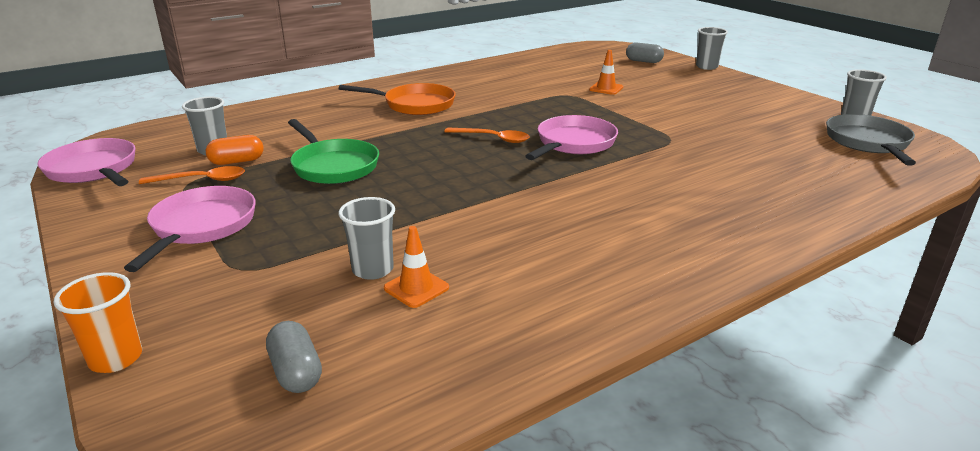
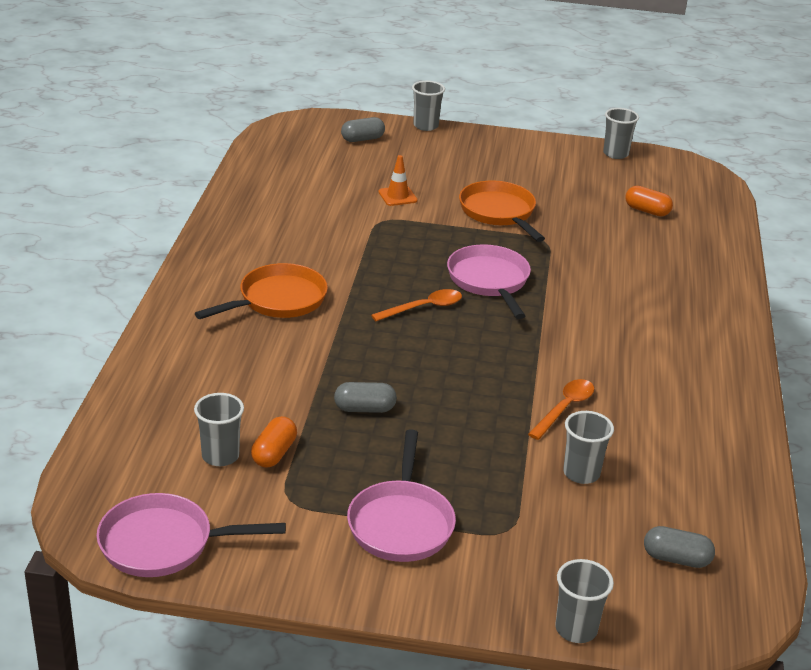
camera: 50 degrees left, 5 degrees up
(116, 358) = (576, 629): orange cup -> grey cup
(201, 227) = (401, 523): pink pan -> pink pan turned 135 degrees counterclockwise
(202, 180) = (293, 489): orange spoon -> orange spoon (565, 408)
(333, 166) = (364, 409): green pan -> grey capsule
(416, 288) = (628, 468): orange traffic cone -> none
(666, 116) = (499, 213): none -> orange pan
(814, 154) = (647, 211): none -> orange capsule
(868, 143) = (658, 181): grey pan -> none

